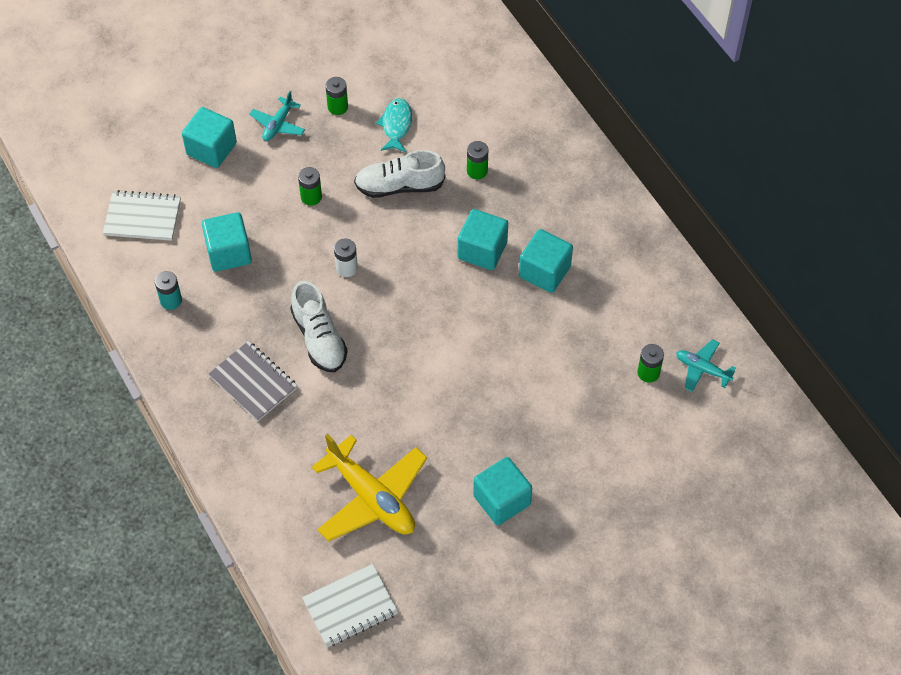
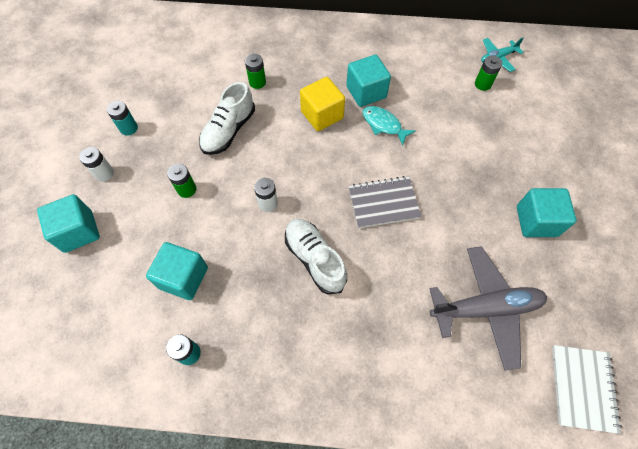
camera: 55 degrees left, 5 degrees up
(142, 217) = (89, 325): white notebook -> none
(253, 382) = (319, 334): grey notebook -> grey notebook (383, 203)
(278, 124) = (104, 173): turquoise plane -> white battery
(319, 338) = (315, 259): white shoe -> white shoe turned 135 degrees counterclockwise
(337, 107) = (129, 128): green battery -> turquoise battery
(371, 497) = (485, 308): yellow plane -> grey plane
(396, 125) = (178, 104): turquoise fish -> turquoise fish (383, 125)
(482, 250) = (322, 115): turquoise cube -> yellow cube

